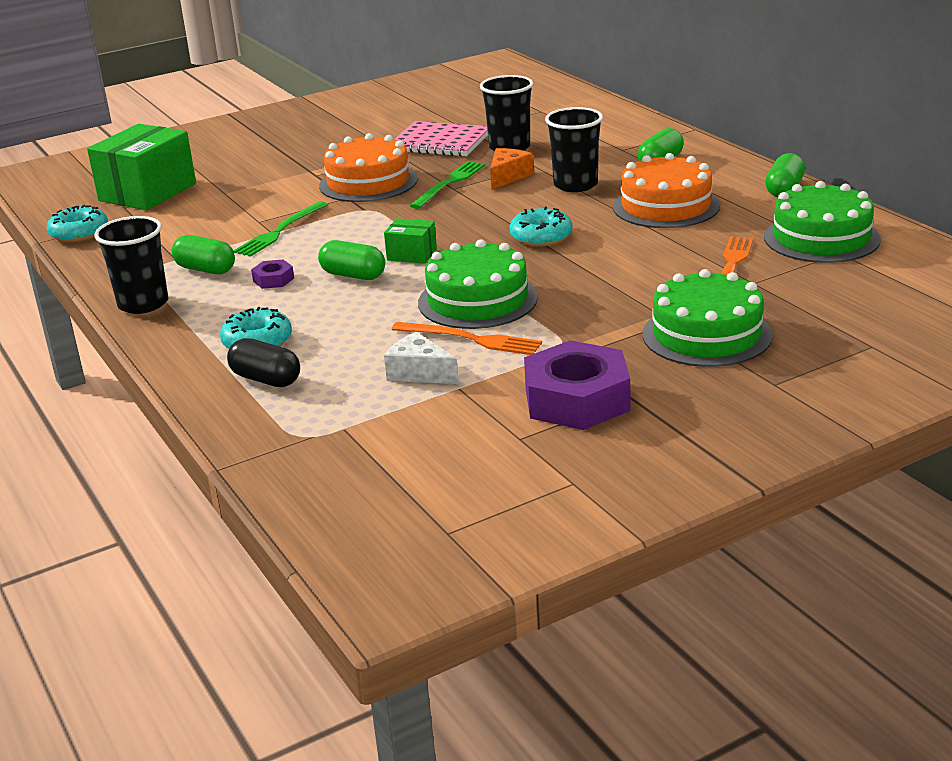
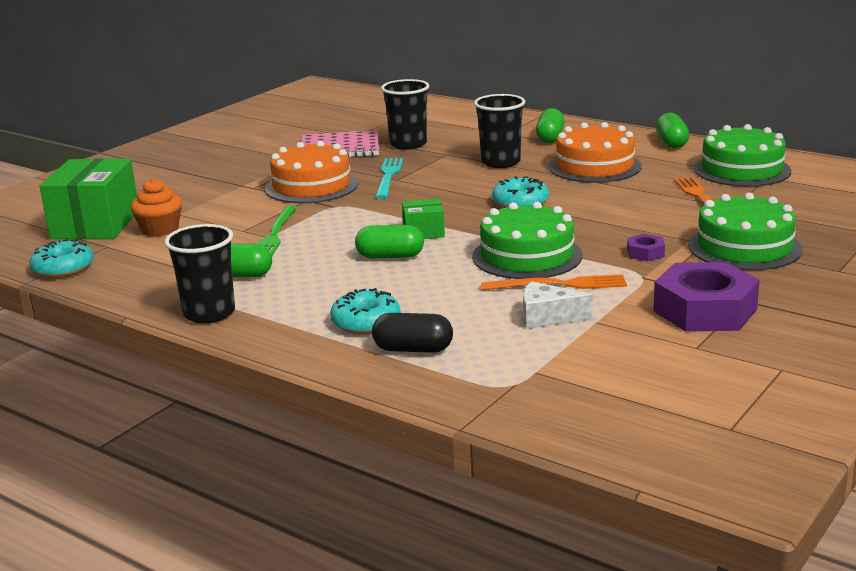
camera: 25 degrees left, 5 degrees down
(192, 207) = (160, 229): none -> orange cupcake
(273, 279) = (317, 272): purple nut -> purple nut (645, 253)
(449, 183) = (388, 176): green fork -> turquoise fork
(508, 177) = (434, 164): orange cheese -> none

